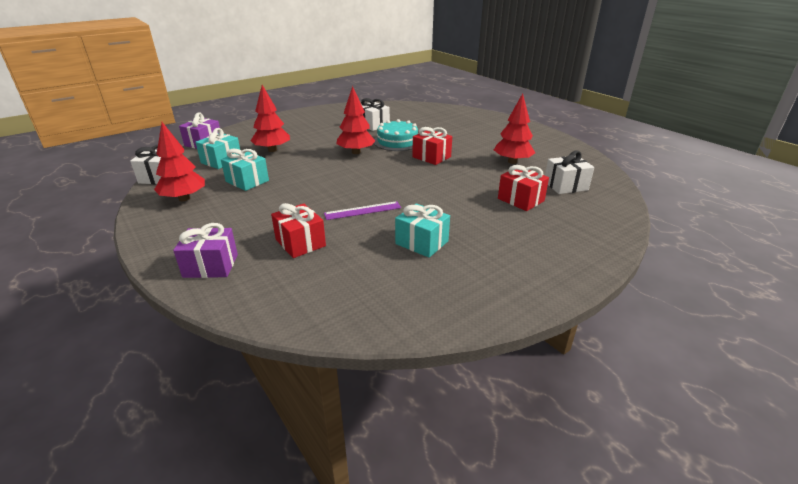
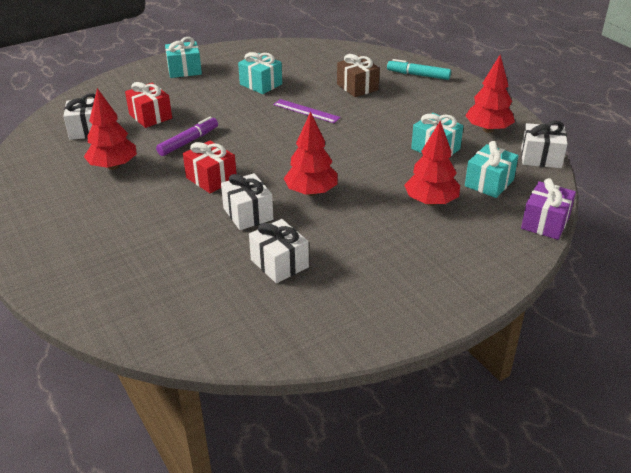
camera: 175 degrees left, 5 degrees up
(211, 266) = (418, 75): purple gift -> turquoise marker
(300, 243) = (357, 87): red gift -> brown gift
(362, 210) = (306, 111): purple ruler -> purple ruler turned 45 degrees clockwise
(397, 141) = (248, 214): turquoise cake -> white gift
(466, 179) = (188, 142): none -> purple marker
(534, 261) = (184, 70): none -> turquoise gift

